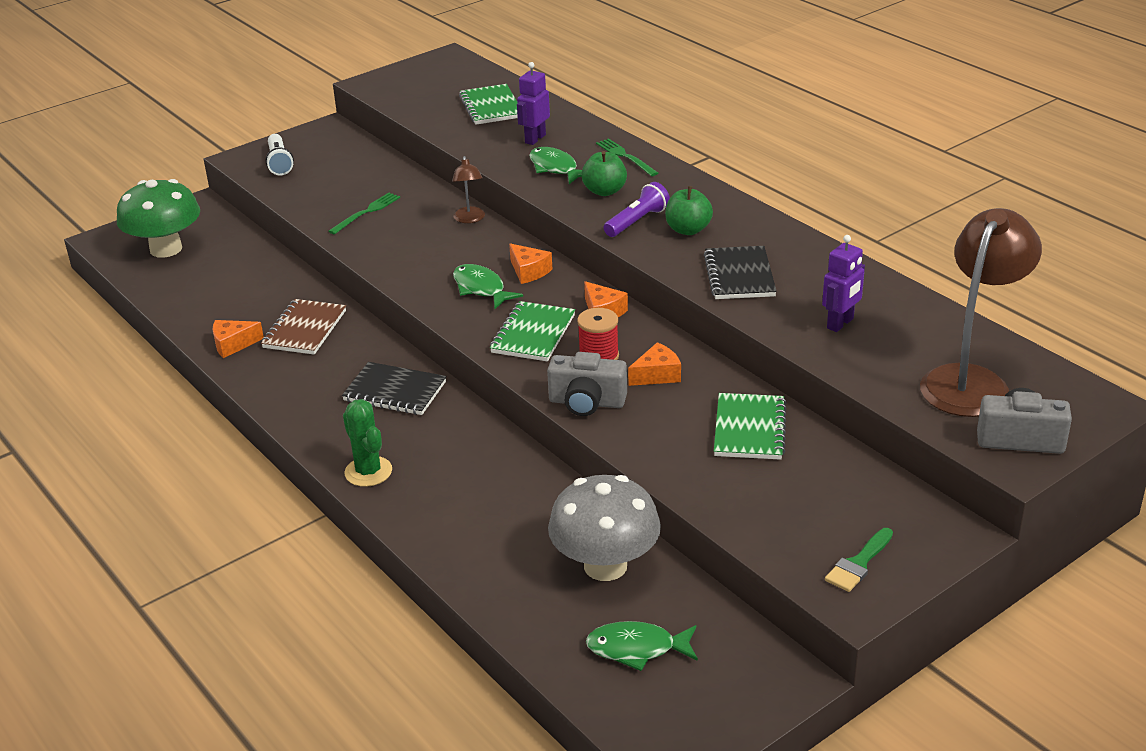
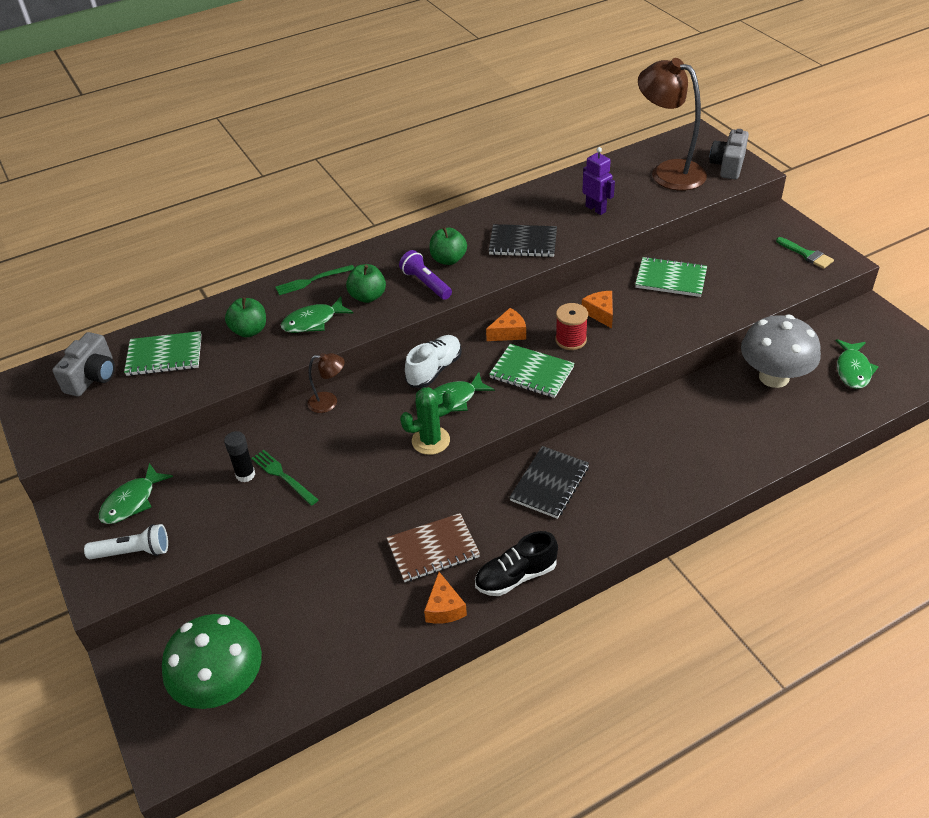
camera: 80 degrees left, 10 degrees up
(267, 382) = (516, 576): none -> black shoe
(305, 329) = (433, 549): brown notebook -> brown notebook turned 45 degrees counterclockwise
(336, 150) = (132, 501): none -> green fish
(368, 194) = (245, 475): none -> black glue stick
(368, 472) = (660, 502): green cactus -> green cactus (430, 440)
(529, 271) = (434, 370): orange cheese -> white shoe
(535, 139) = (249, 331): purple robot -> green apple
(587, 402) = (630, 350): grey camera -> grey camera (92, 377)

